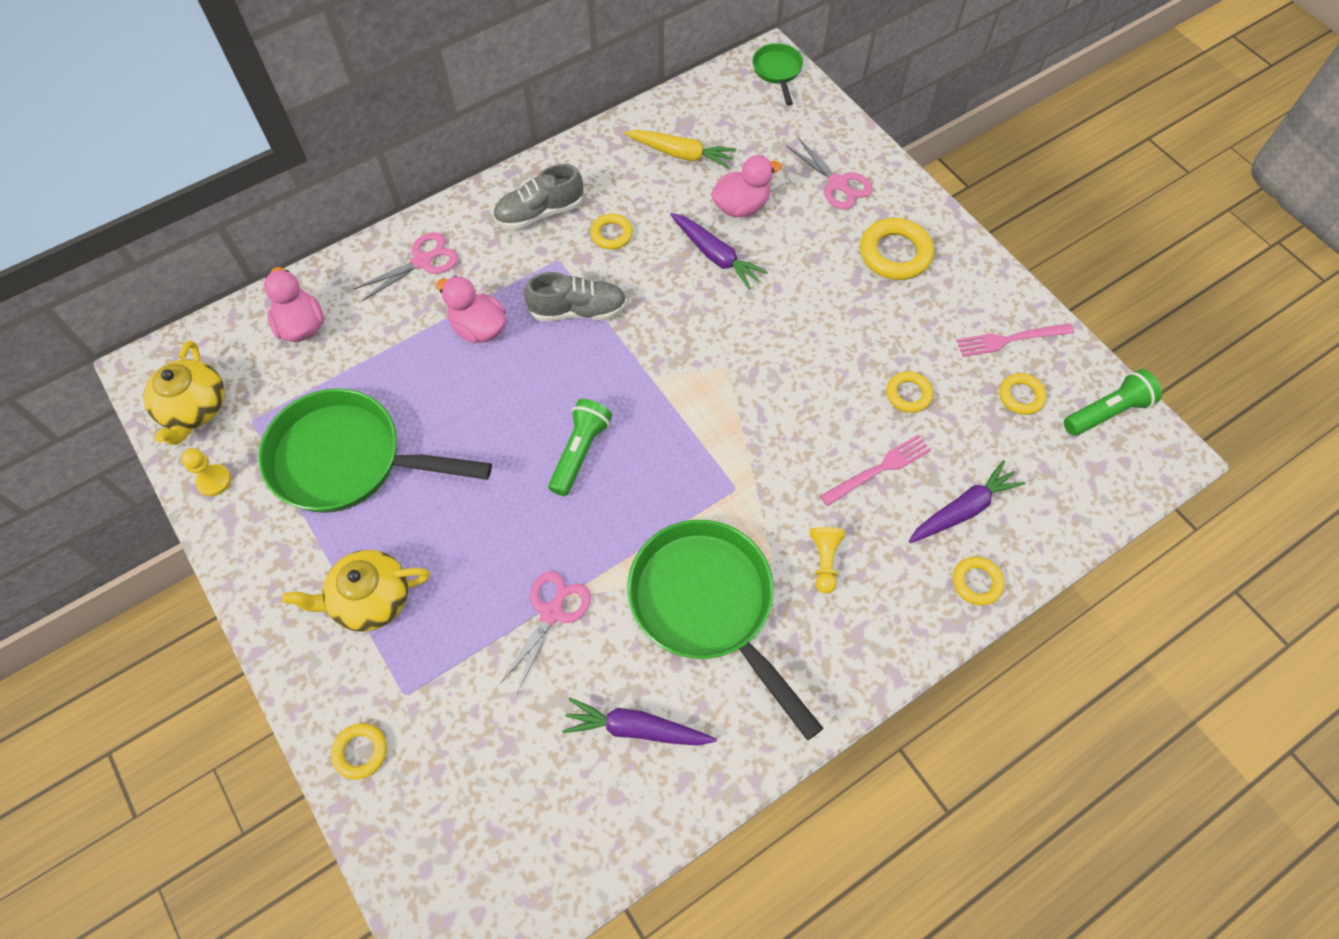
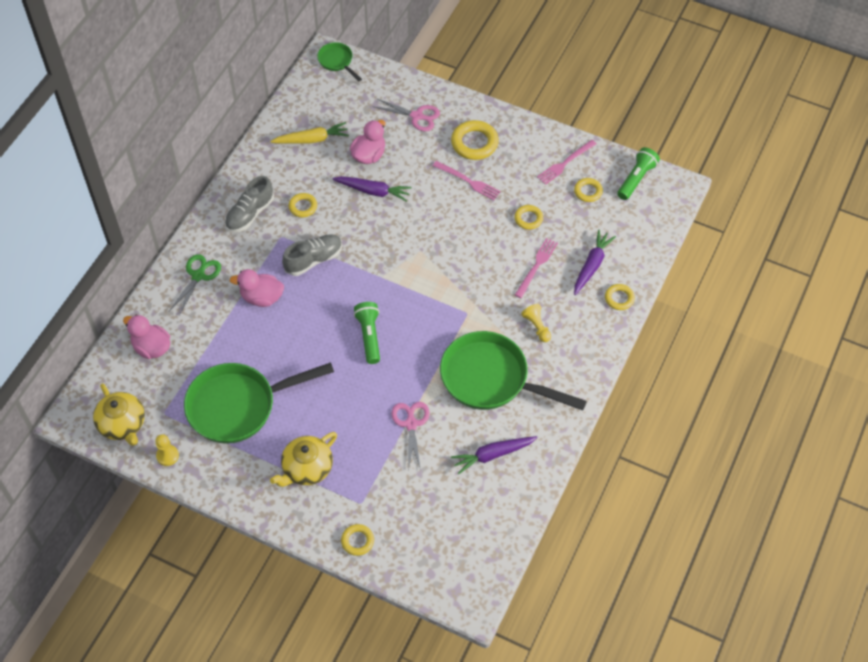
camera: 30 degrees left, 5 degrees down
(422, 261) = (198, 276): pink scissors -> green scissors
(854, 301) = (468, 181): none -> pink fork

